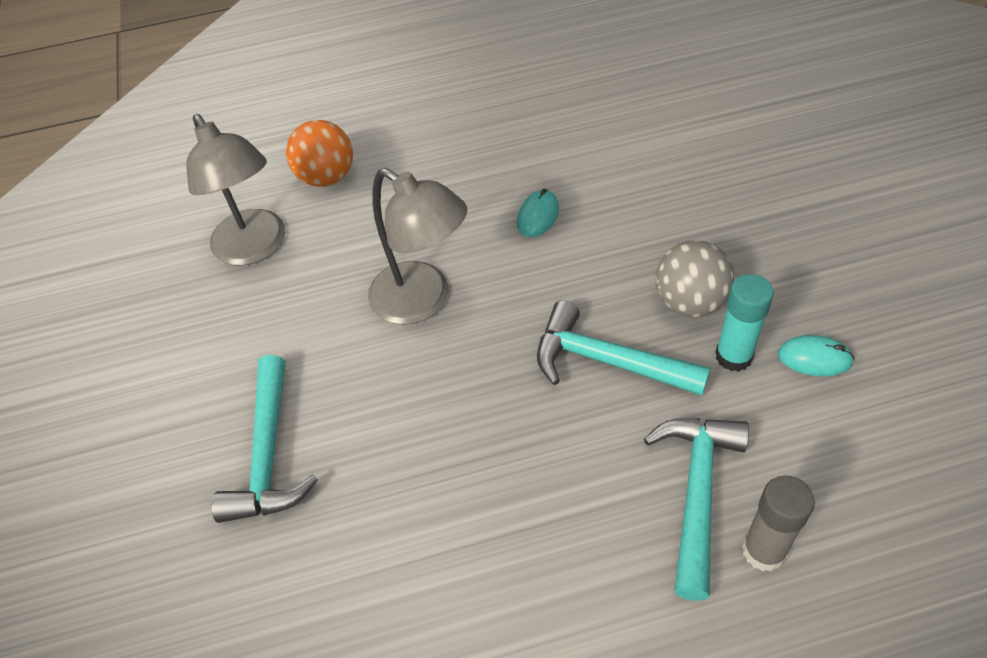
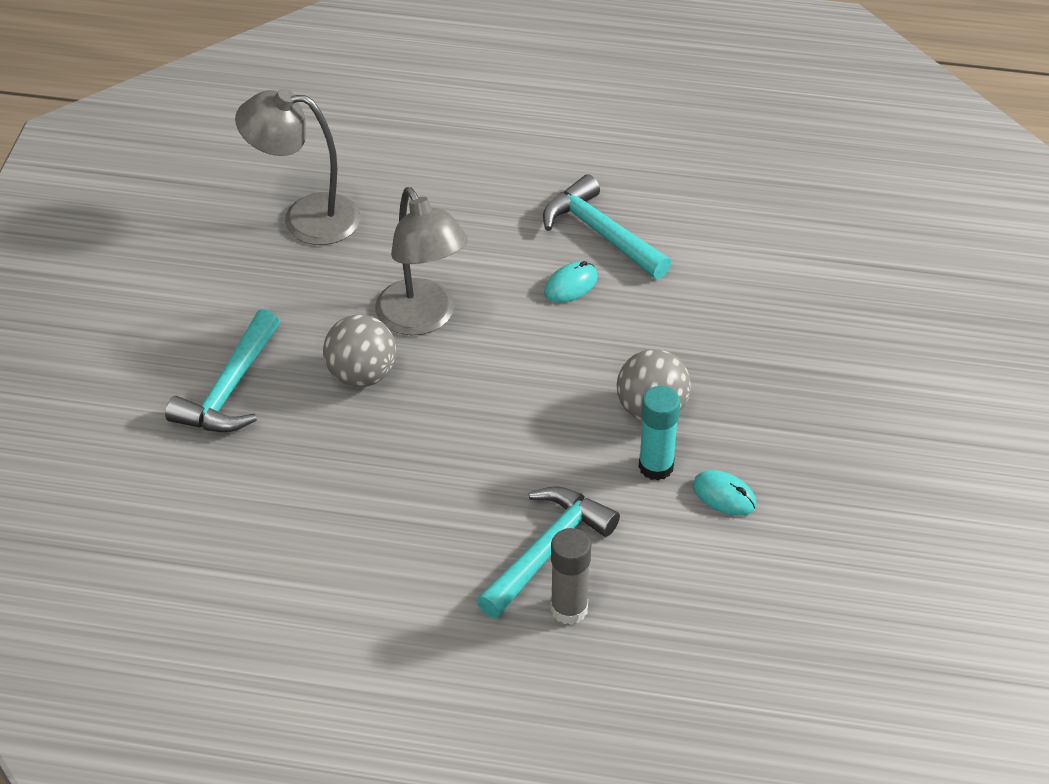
camera: 20 degrees right, 5 degrees down
(255, 248) = (305, 218): grey lamp -> grey lamp turned 105 degrees clockwise
(326, 177) = (403, 177): orange ball -> none
(397, 382) = (362, 375): none -> grey ball
(607, 361) = (546, 428): turquoise hammer -> turquoise hammer (601, 233)

